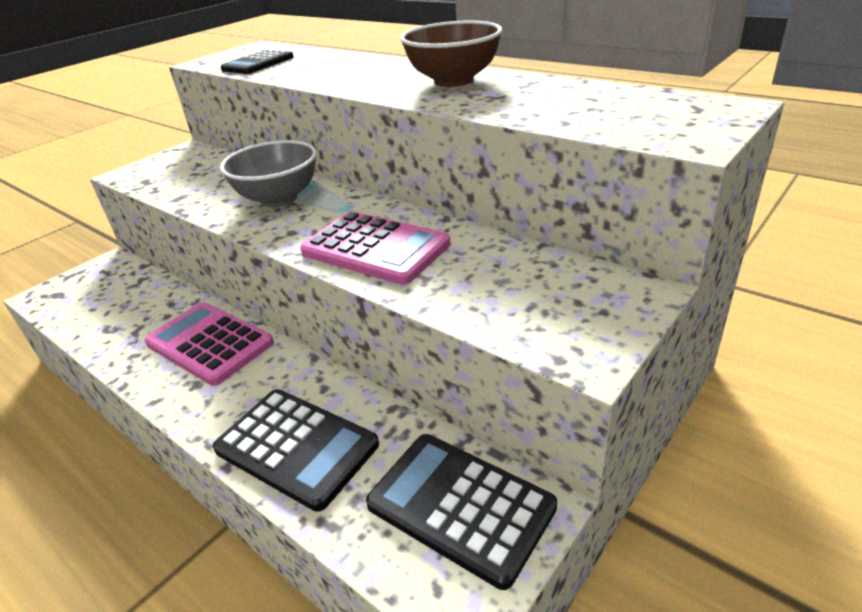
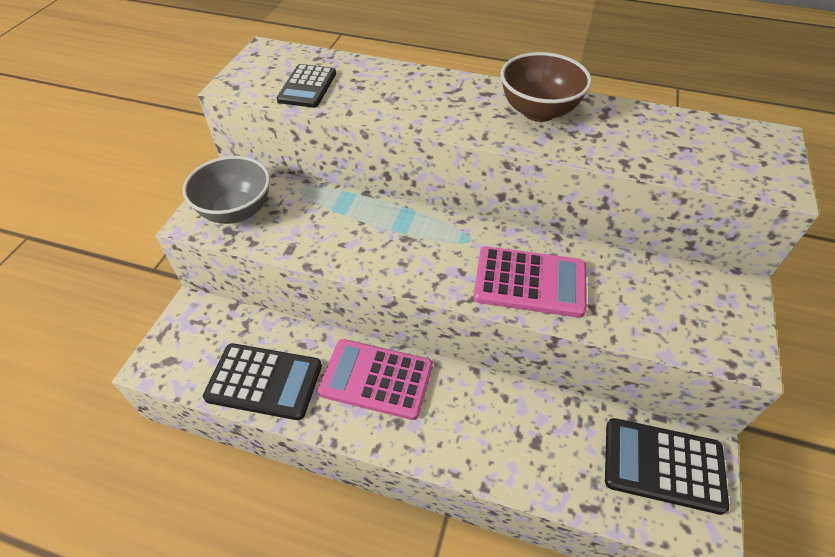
camera: 25 degrees left, 15 degrees up
(279, 198) = (394, 235): grey bowl -> grey bowl (236, 211)
(296, 447) = (524, 455): black calculator -> black calculator (264, 381)

